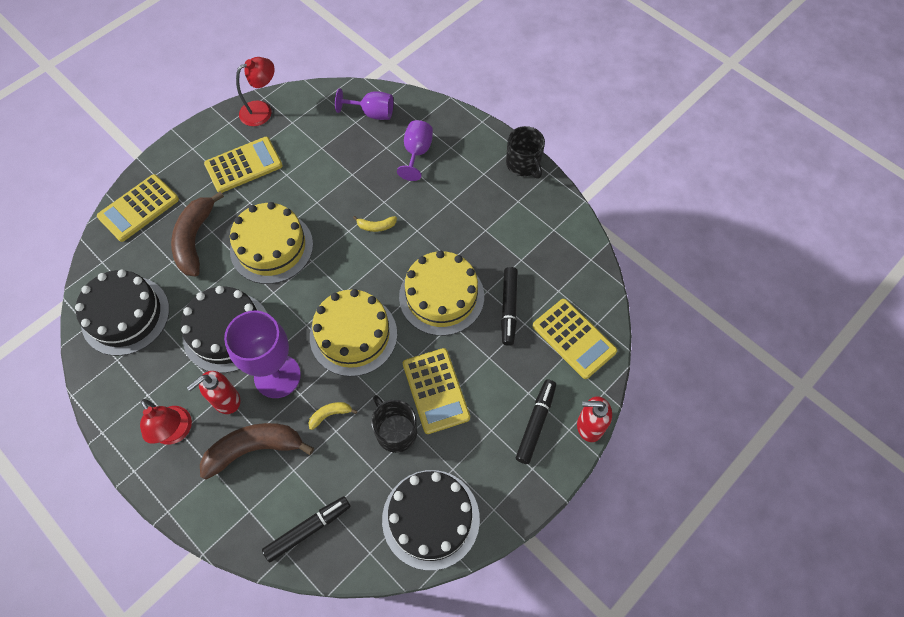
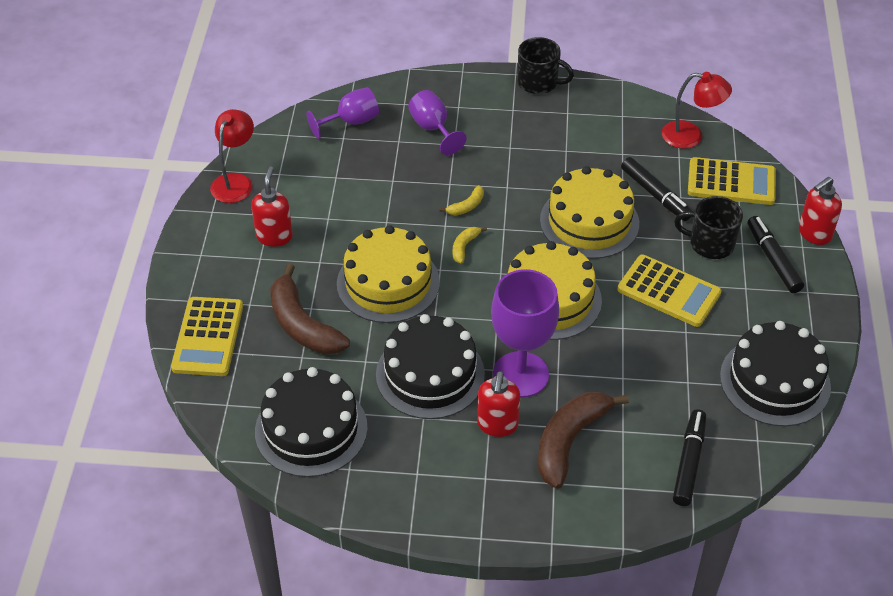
camera: 40 degrees left, 15 degrees down
(176, 432) = (482, 481): red lamp -> red lamp (691, 136)
(243, 165) = (274, 236): yellow calculator -> red soap dispenser
(330, 415) = (603, 369): yellow banana -> yellow banana (464, 247)
(395, 431) = (672, 342): black mug -> black mug (710, 244)

